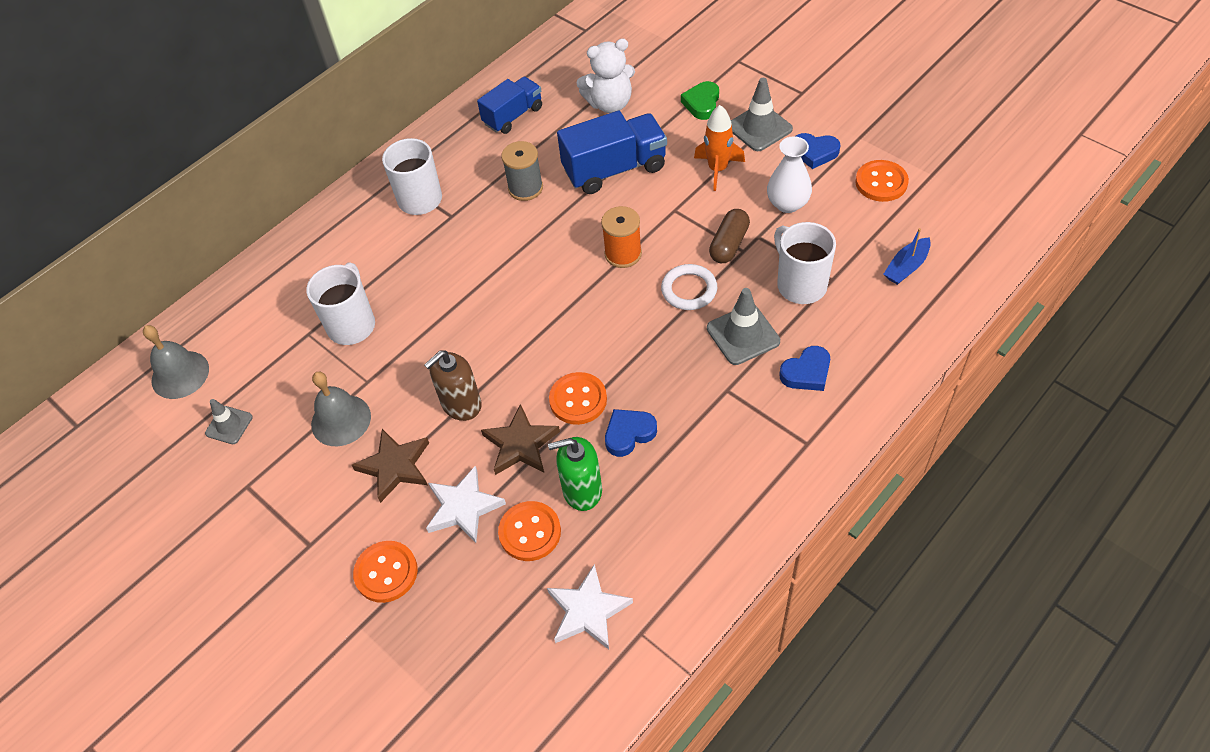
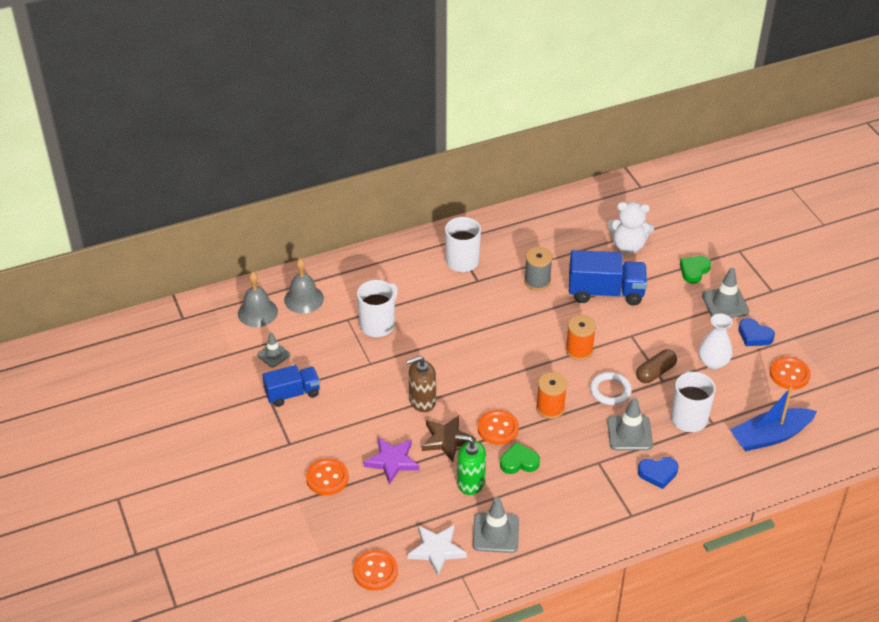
camera: 20 degrees right, 10 degrees down
(341, 420) = (343, 380): grey bell -> grey bell (304, 299)
(395, 466) = (362, 420): brown star -> none
(463, 507) = (392, 461): white star -> purple star
(513, 116) = (555, 229): blue truck -> blue truck (292, 394)
(530, 532) = (425, 492): orange button -> orange button (375, 571)
(628, 344) = (550, 408): none -> orange spool
(629, 434) = (519, 462): blue heart -> green heart
(652, 548) = (495, 533): none -> grey traffic cone
(717, 169) = (678, 320): orange rocket -> none
(906, 267) = (770, 436): blue boat -> blue boat, size x1.78

